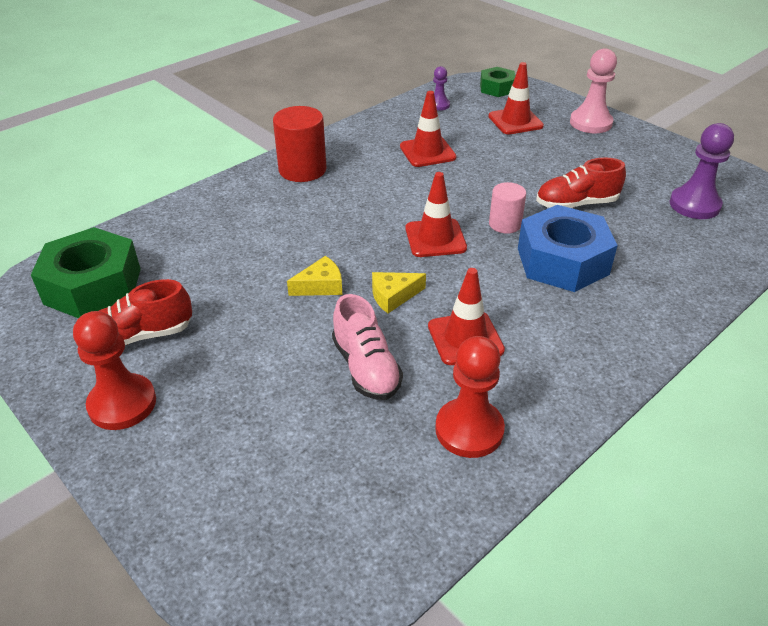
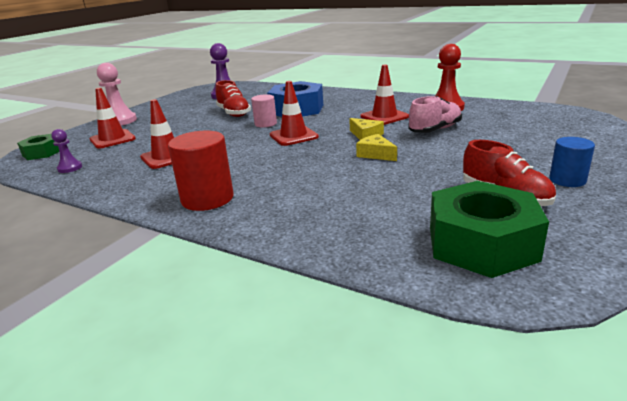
camera: 105 degrees left, 15 degrees down
(122, 404) = (567, 180): red pawn -> blue cylinder

